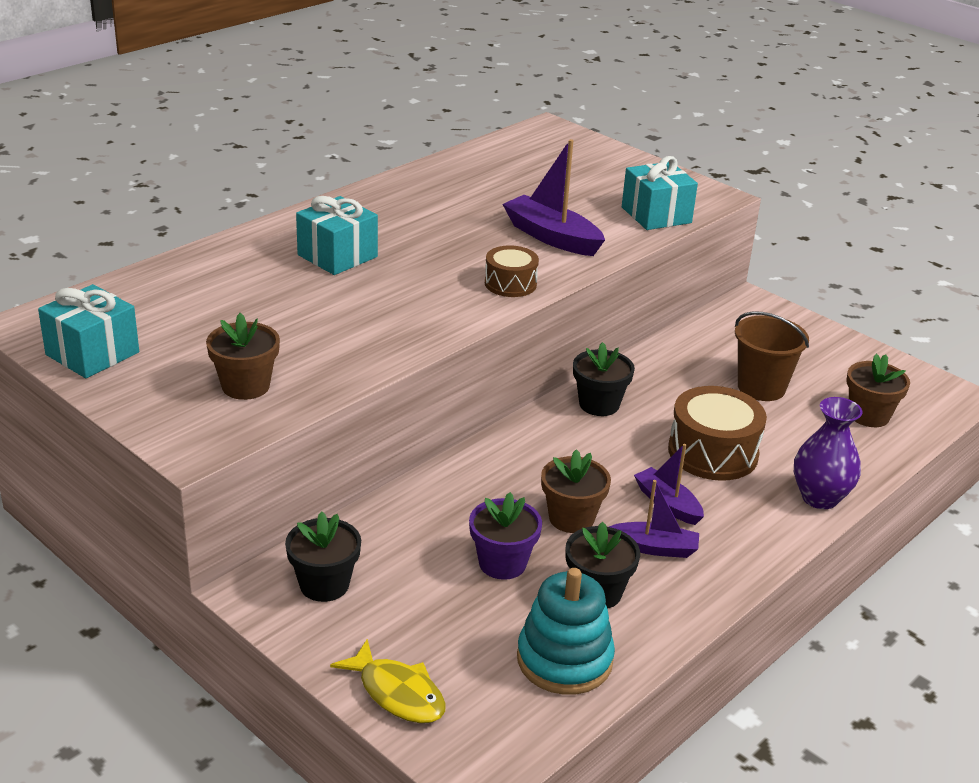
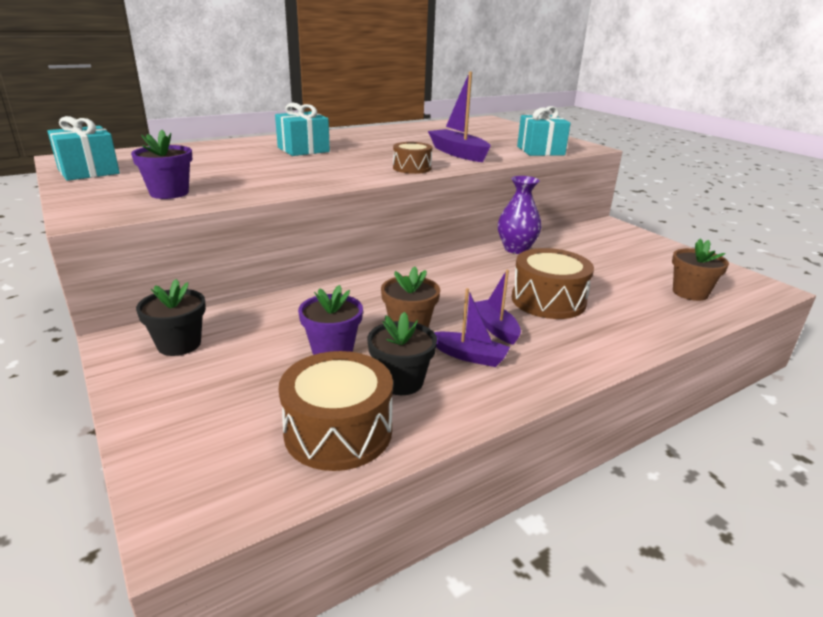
camera: 15 degrees right, 5 degrees down
(246, 386) = (169, 193): brown flower pot -> purple flower pot
(397, 693) = (166, 434): yellow fish -> none
(564, 660) = (338, 431): turquoise stacking toy -> brown drum
(599, 404) = (470, 264): black flower pot -> none
(761, 387) = (602, 268): brown bucket -> none
(819, 498) = (633, 340): purple vase -> purple vase (516, 249)

